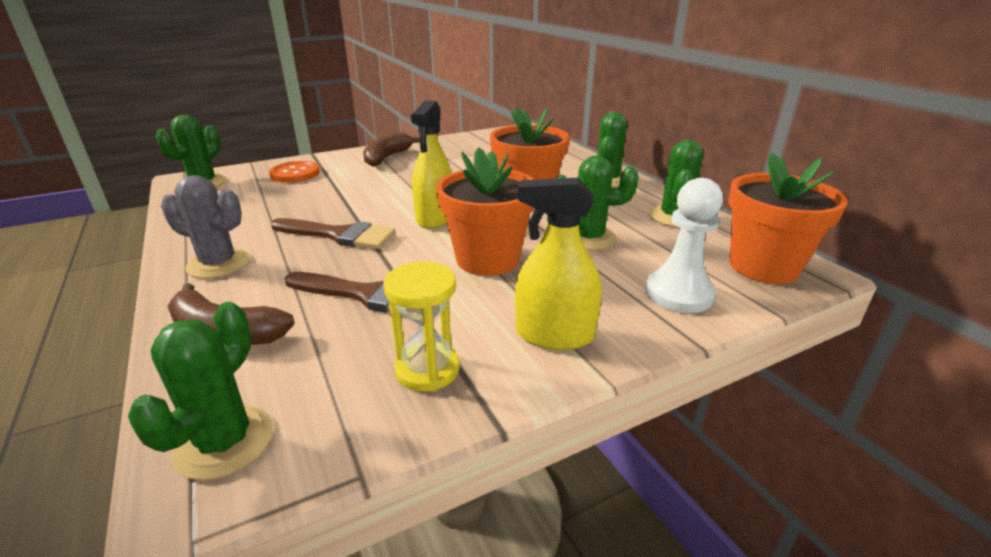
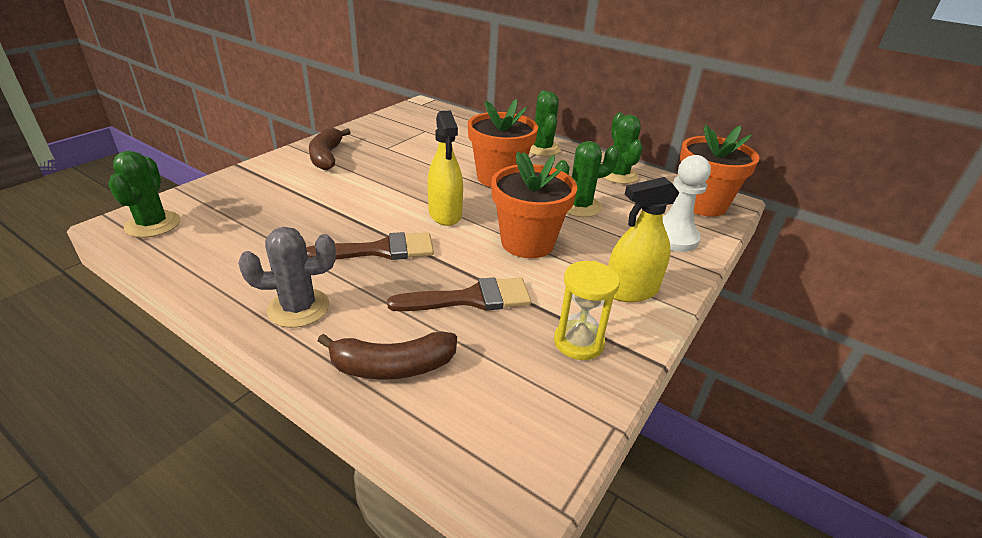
camera: 30 degrees left, 5 degrees up
(224, 442) = (502, 444): green cactus -> none
(295, 173) = (249, 192): orange button -> none

